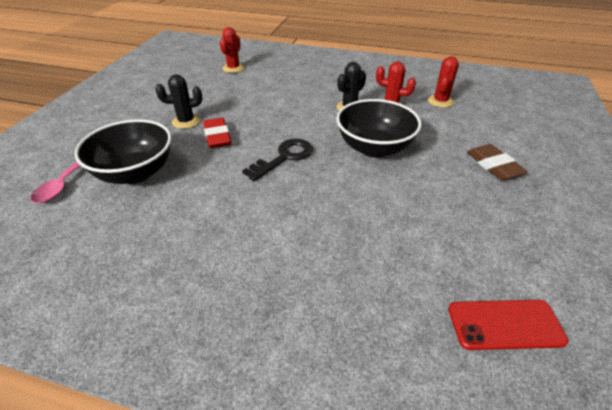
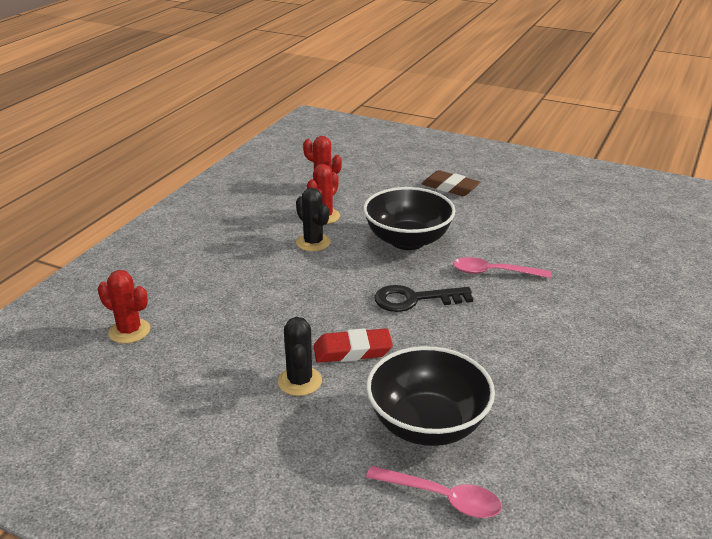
camera: 80 degrees left, 10 degrees down
(284, 157) = (414, 299): black key -> black key turned 60 degrees counterclockwise
(340, 199) = (493, 272): none -> pink spoon
(493, 166) = (450, 187): brown eraser -> brown eraser turned 45 degrees clockwise
(505, 324) = (628, 227): red phone -> none

